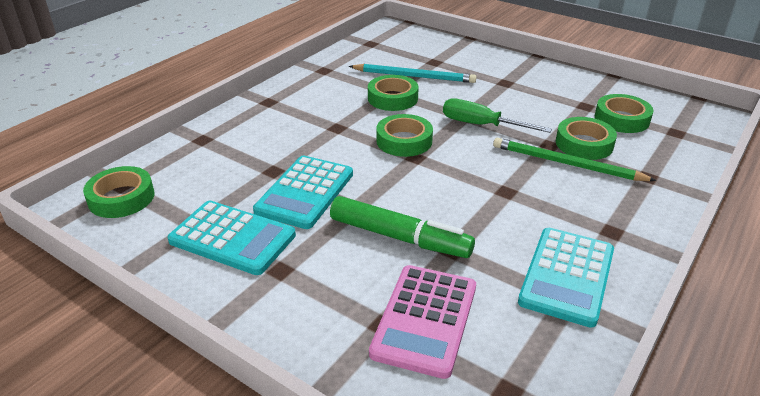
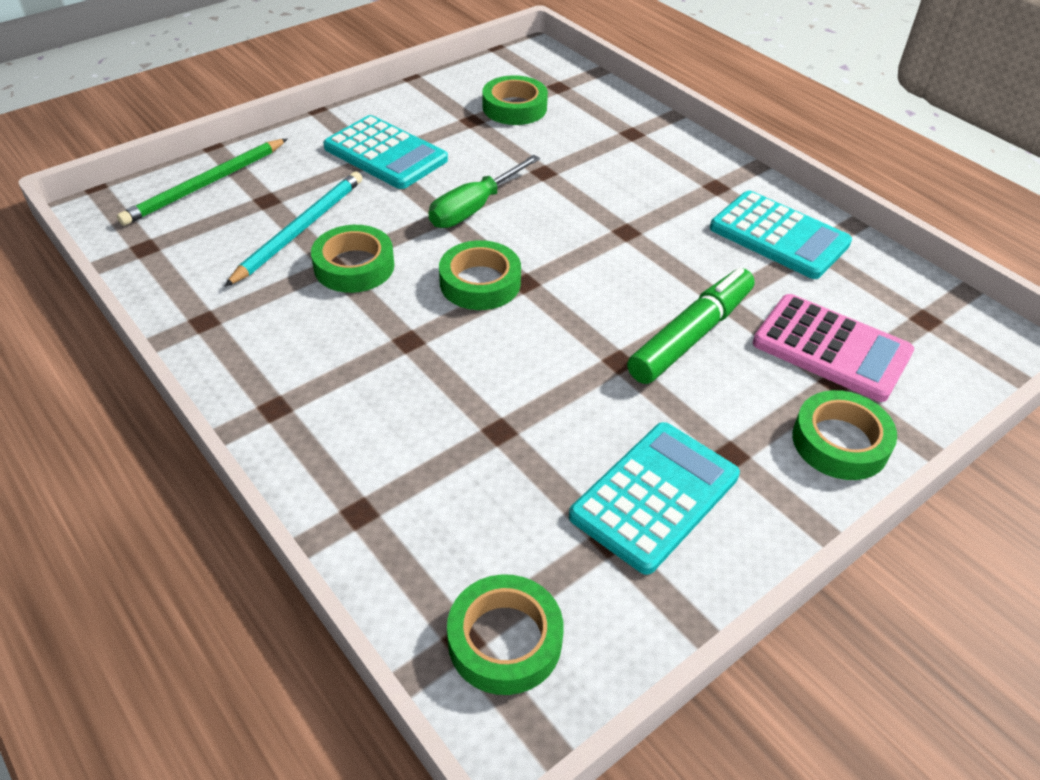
camera: 75 degrees left, 10 degrees up
(305, 192) = (569, 404): turquoise calculator -> turquoise calculator (385, 154)
(566, 164) = (588, 173): green pencil -> green pencil (205, 185)
(584, 144) = (554, 149): green tape -> green tape (840, 442)

